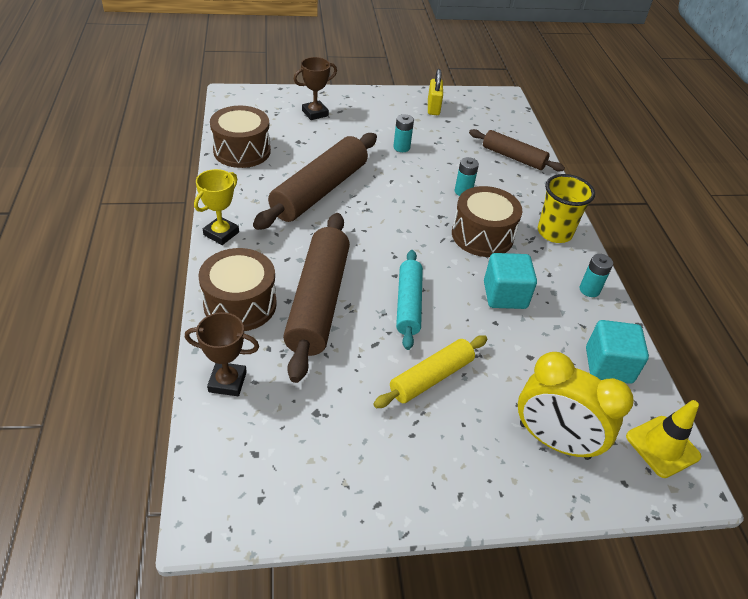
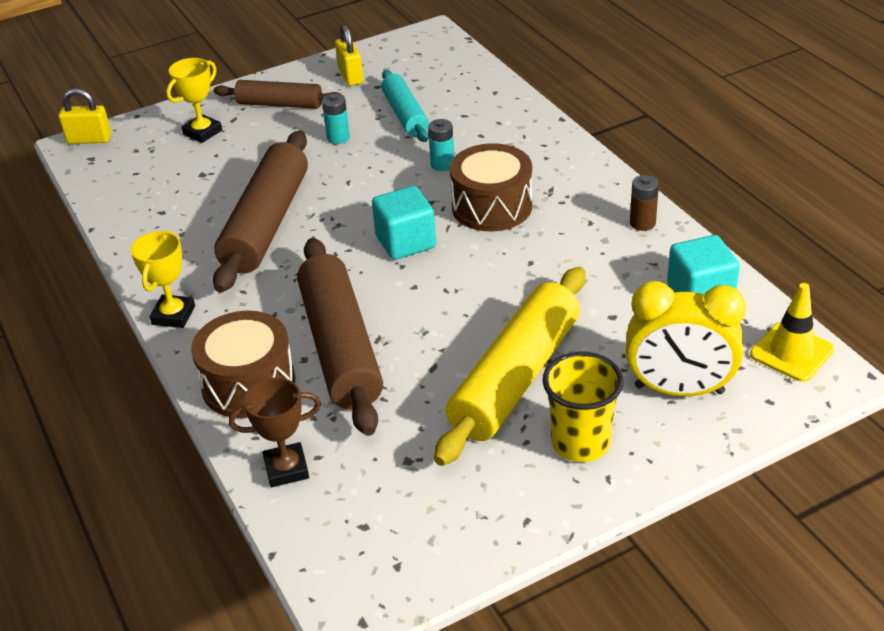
camera: 15 degrees left, 5 degrees down
(242, 93) = (89, 139): none -> yellow padlock
(242, 151) = (136, 210): brown drum -> none
(315, 113) = (202, 132): brown trophy -> yellow trophy
(408, 304) = (447, 312): turquoise rolling pin -> turquoise rolling pin (405, 115)
(431, 377) = (515, 377): yellow rolling pin -> yellow rolling pin, size x1.68
(505, 295) = (551, 262): turquoise cube -> turquoise cube (405, 242)
(513, 157) = (481, 104): brown rolling pin -> brown rolling pin (280, 104)
(554, 233) = (573, 174): yellow cup -> yellow cup (580, 443)
(589, 290) = (642, 223): turquoise battery -> brown battery

